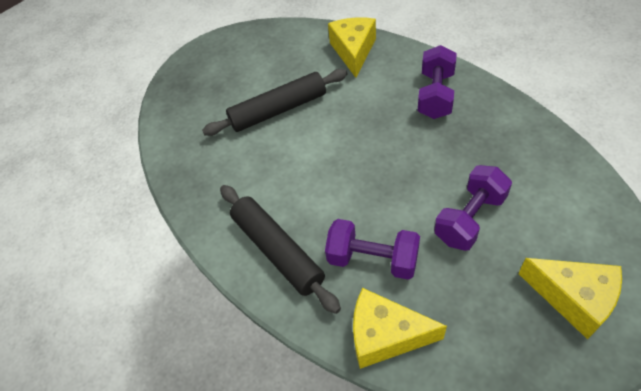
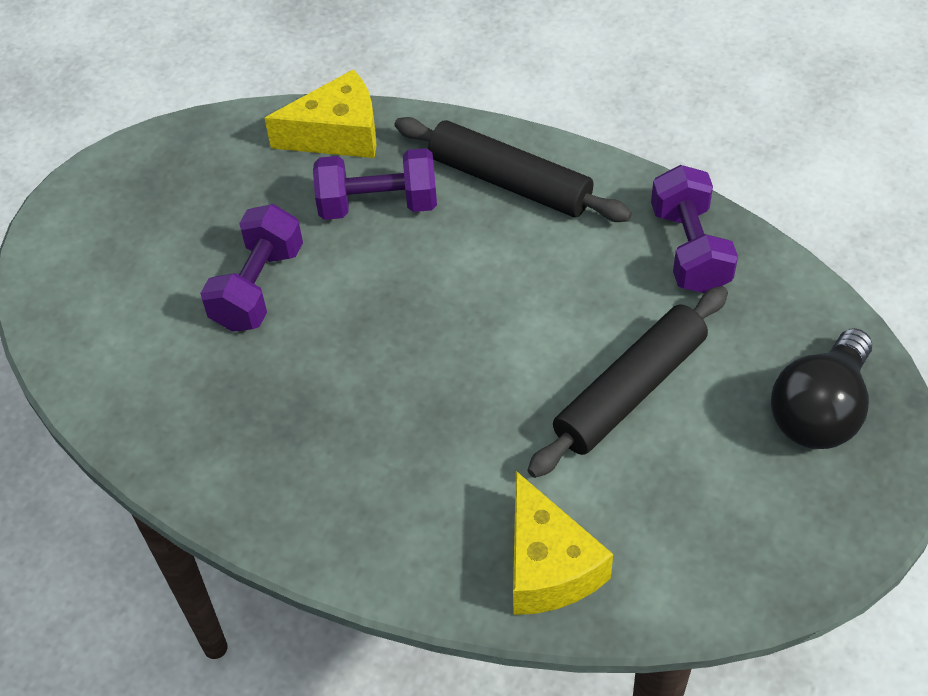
camera: 155 degrees right, 0 degrees up
(200, 83) = (820, 411): none -> black light bulb
(435, 95) = (350, 491): purple dumbbell -> purple dumbbell (690, 249)
(573, 298) = (121, 225): yellow cheese -> none

